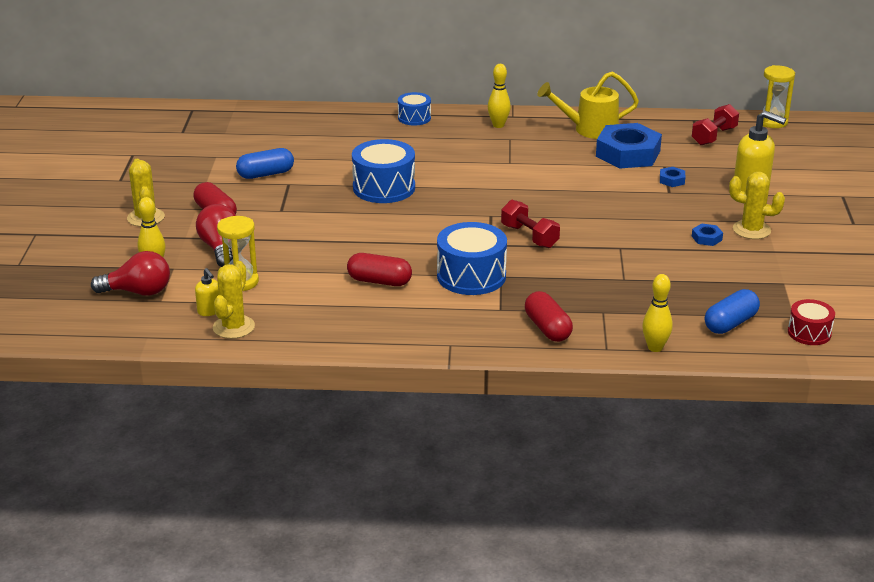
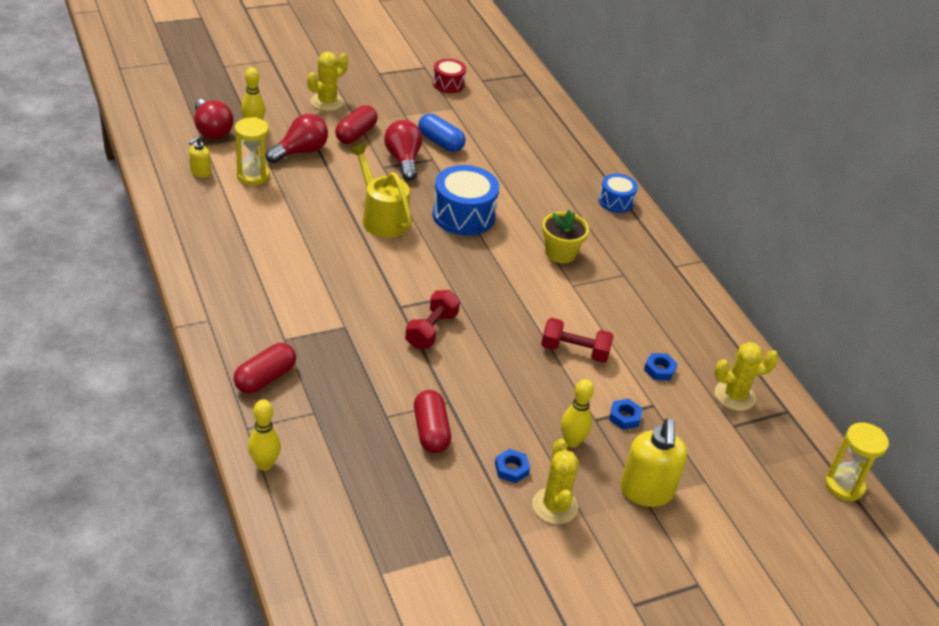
camera: 60 degrees right, 10 degrees up
(233, 327) = (182, 191): yellow cactus -> yellow cactus (734, 396)
(278, 198) = (403, 160): none -> red light bulb
(379, 281) = (295, 252): red capsule -> red capsule (431, 431)
(465, 157) = (560, 253): none -> yellow flower pot
(471, 276) = (334, 307): blue drum -> none
(498, 125) = (646, 260): yellow bowling pin -> yellow bowling pin (572, 442)
(589, 129) = (692, 329): yellow watering can -> yellow watering can (382, 217)
(628, 153) = (659, 370): blue nut -> blue nut, size x0.41
(714, 136) = (760, 436): red dumbbell -> red dumbbell (574, 351)
(730, 323) = (340, 519): blue capsule -> none
(809, 333) = (352, 593): red drum -> red drum (448, 84)

